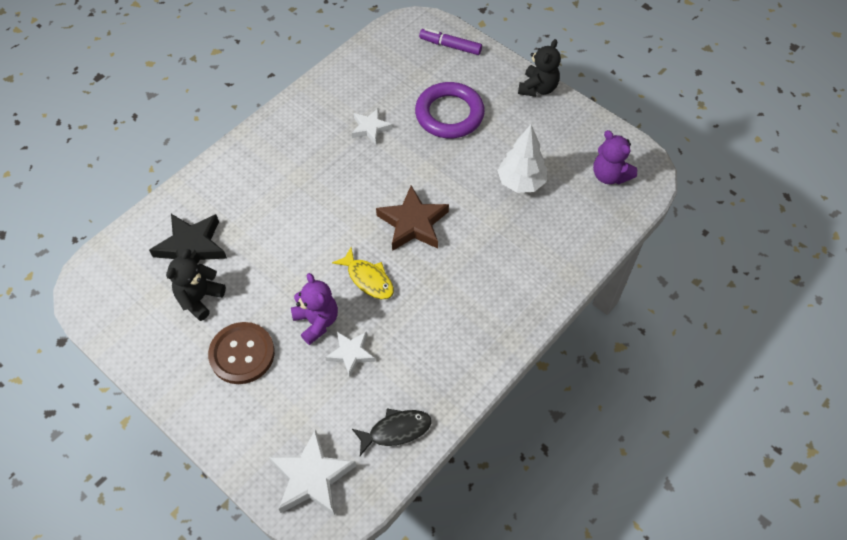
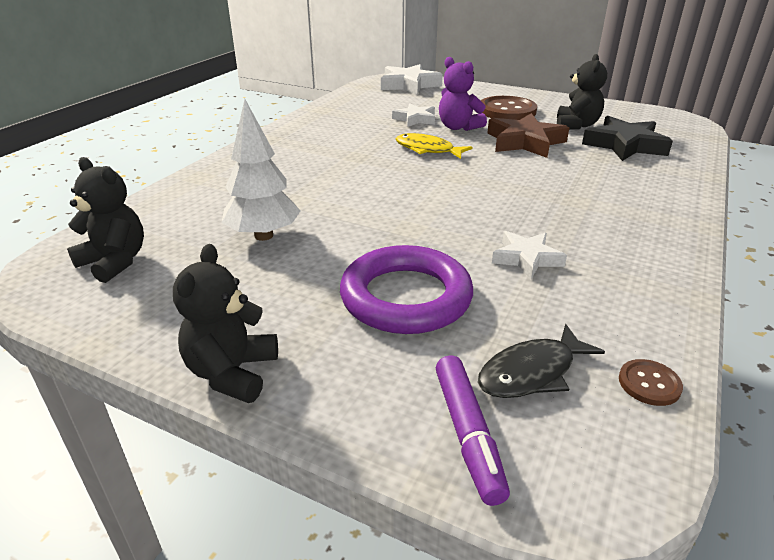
camera: 165 degrees right, 25 degrees down
(368, 50) = (649, 384): none -> brown button
(396, 430) = (357, 100): black fish -> black fish (531, 372)
(413, 223) = (401, 185): brown star -> brown star (525, 142)
(450, 46) = (468, 434): purple marker -> purple marker turned 75 degrees clockwise
(609, 175) = (115, 262): purple teddy bear -> black teddy bear

